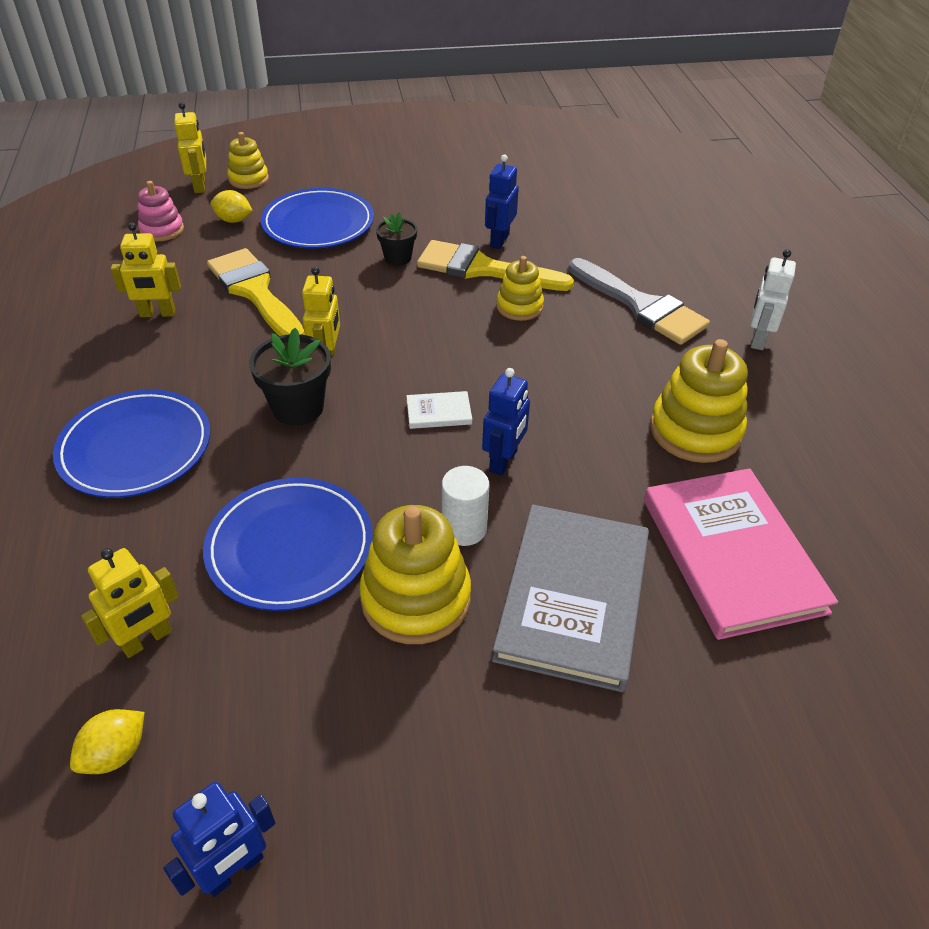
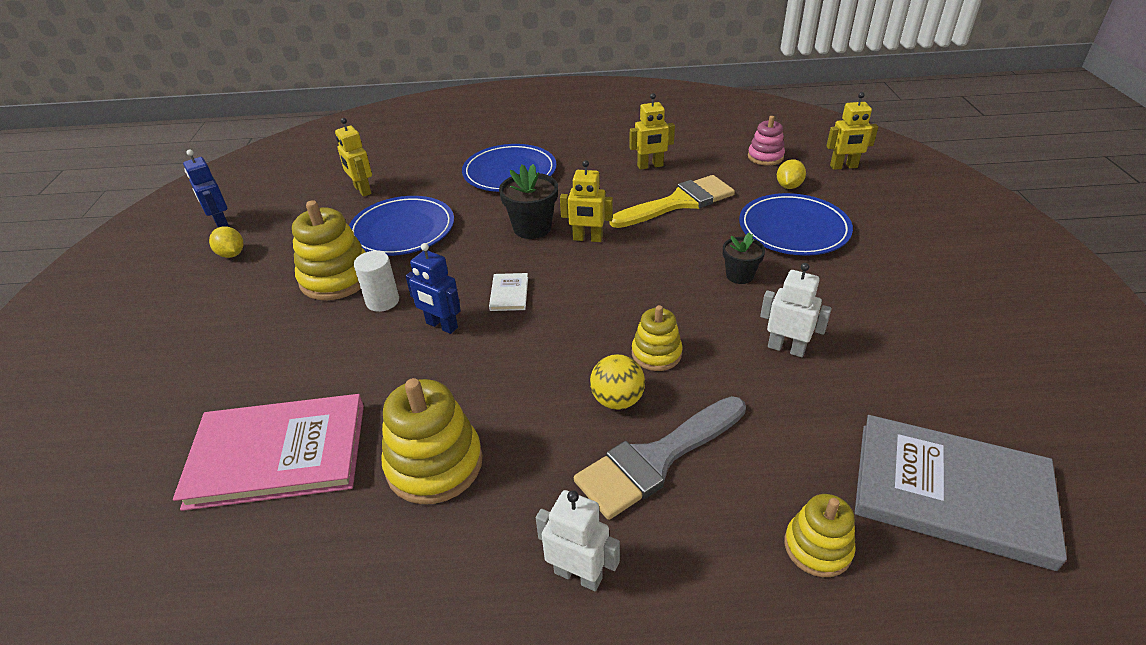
camera: 100 degrees right, 5 degrees down
(115, 753) = (302, 189): yellow lemon -> yellow lemon (232, 254)
(157, 313) = (650, 166): yellow robot -> yellow robot turned 105 degrees counterclockwise
(248, 179) = (866, 189): yellow stacking toy -> yellow stacking toy (817, 547)
(483, 269) = (725, 332): yellow brush -> none
(499, 240) = (786, 348): blue robot -> white robot
(573, 598) = (294, 349): grey book -> grey book (951, 492)
(584, 327) = (617, 400): none -> yellow ball

